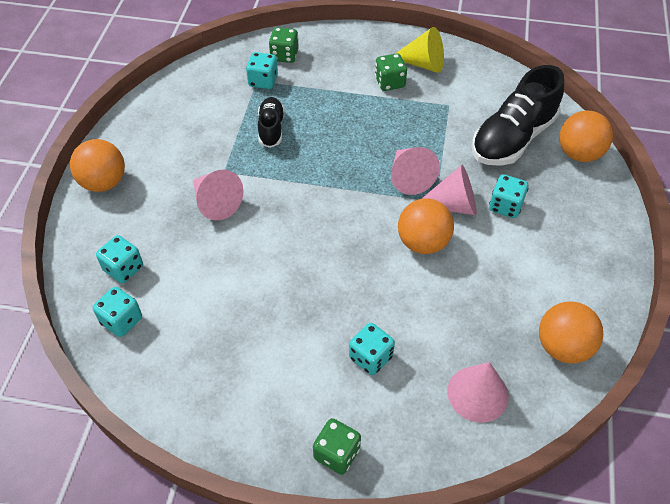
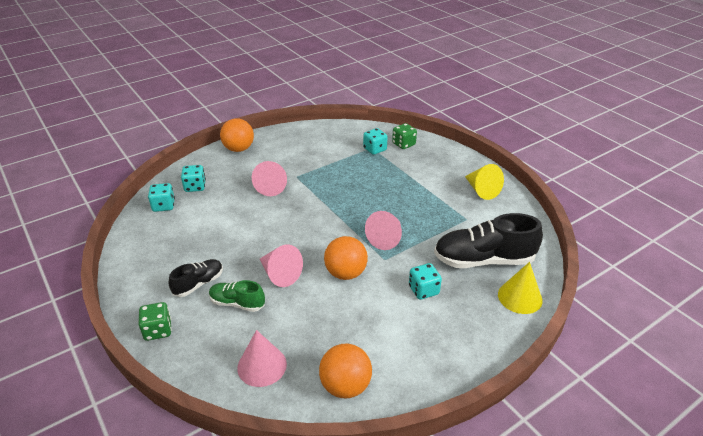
camera: 45 degrees right, 15 degrees down
(271, 129) = (346, 172): black shoe -> black shoe (198, 284)
(370, 357) = (237, 303): turquoise dice -> green shoe
(390, 82) = (446, 188): green dice -> none
(453, 205) = (391, 268): pink cone -> pink cone (280, 274)
(579, 154) = (520, 297): orange ball -> yellow cone

